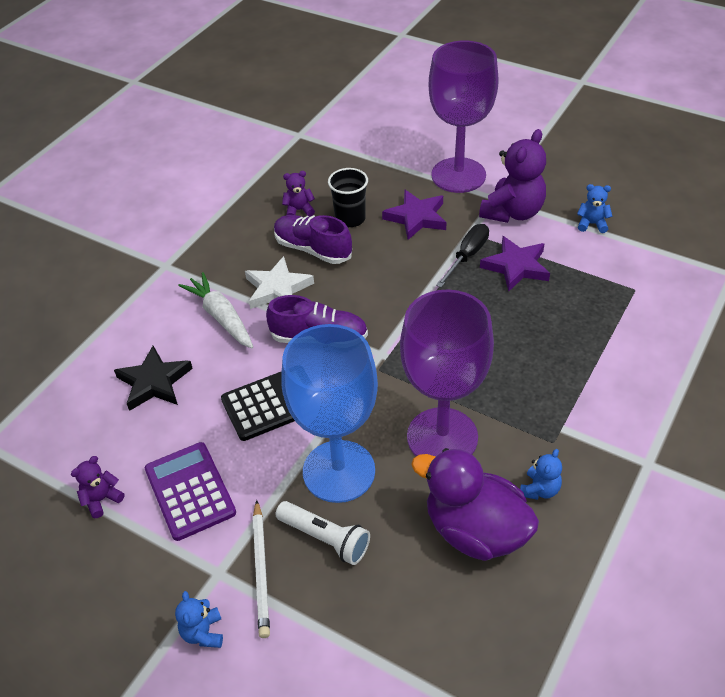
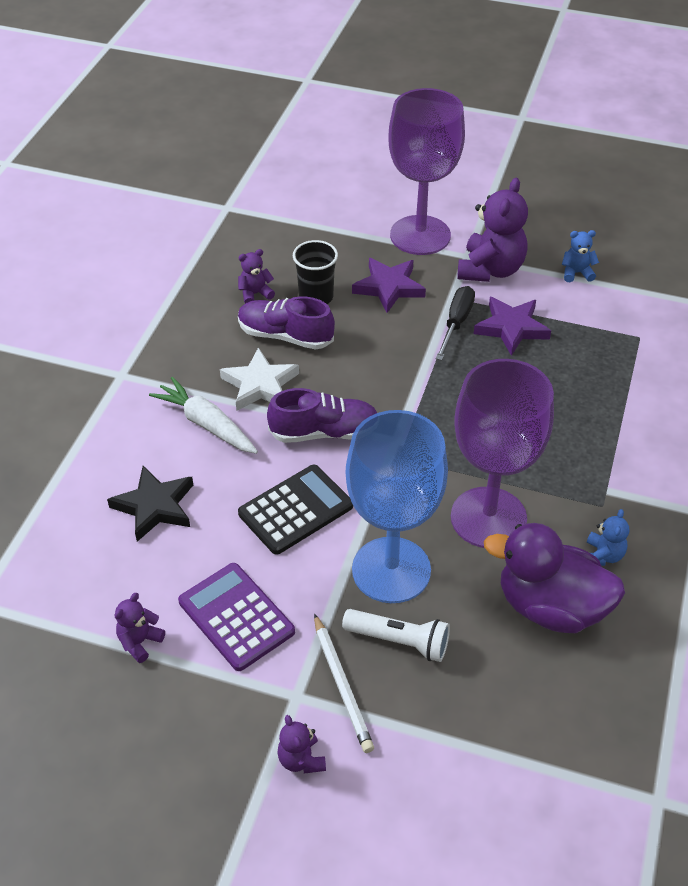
camera: 15 degrees left, 0 degrees up
(203, 633) = (301, 759): blue teddy bear -> purple teddy bear

